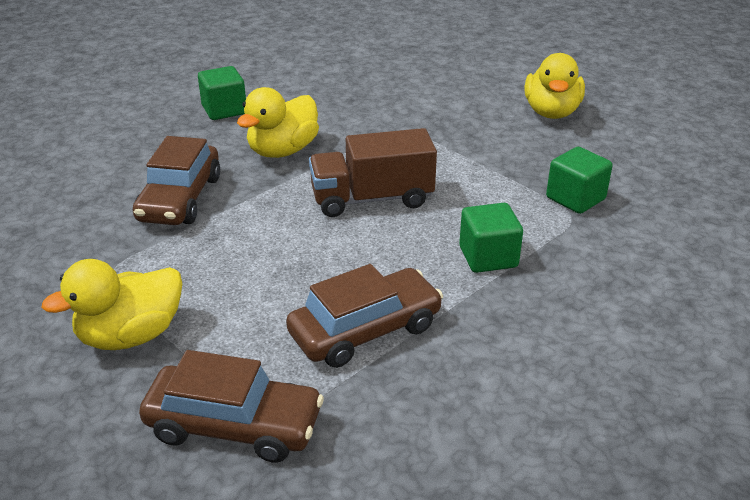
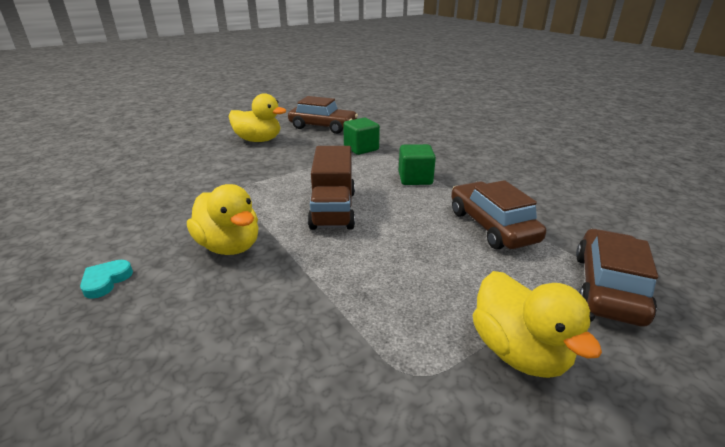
camera: 80 degrees left, 5 degrees down
(180, 199) = (282, 317): brown car -> brown car (323, 127)
(224, 110) = (106, 281): green cube -> turquoise heart

